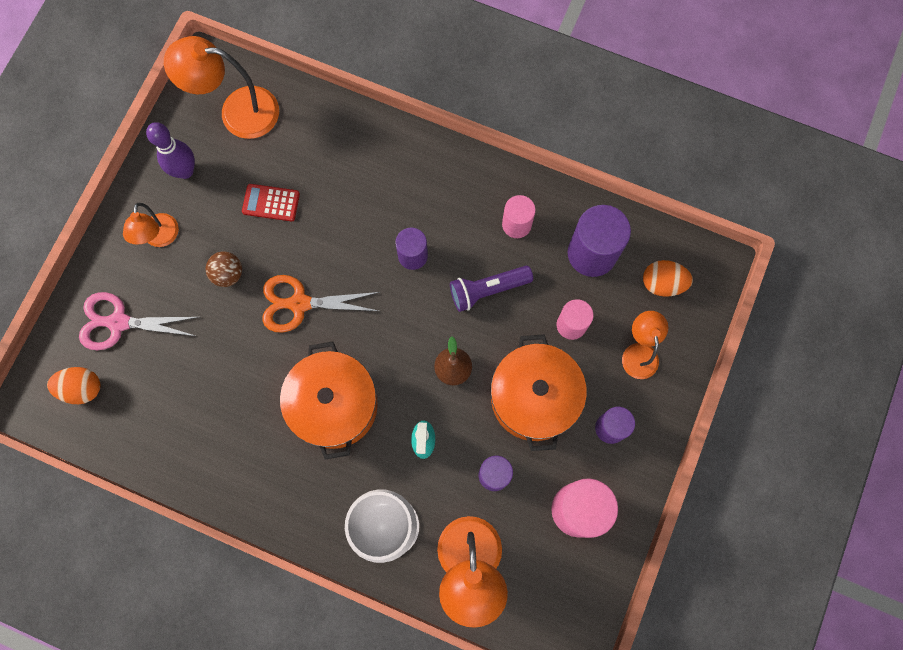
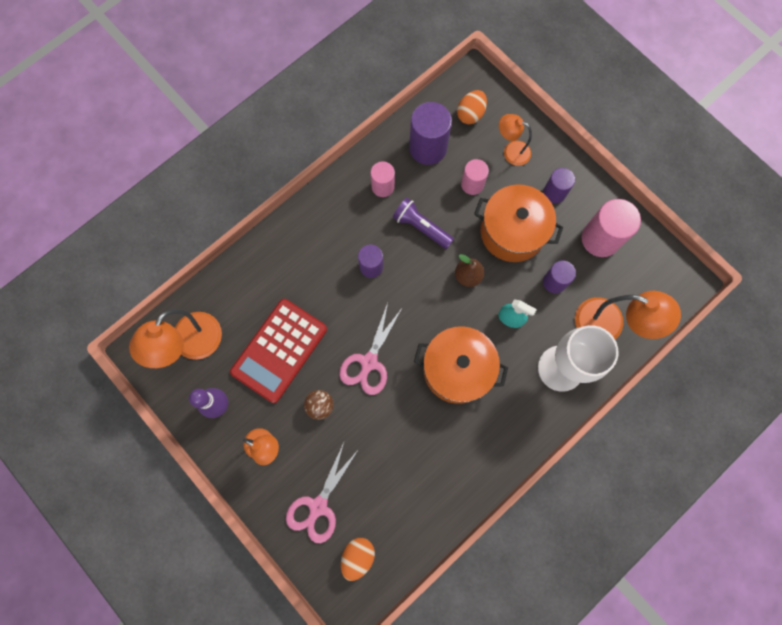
camera: 65 degrees left, 0 degrees up
(271, 203) = (279, 350): red calculator -> red calculator, size x2.11
(299, 304) = (369, 362): orange scissors -> pink scissors
(487, 290) = (421, 227): purple flashlight -> purple flashlight turned 120 degrees clockwise

